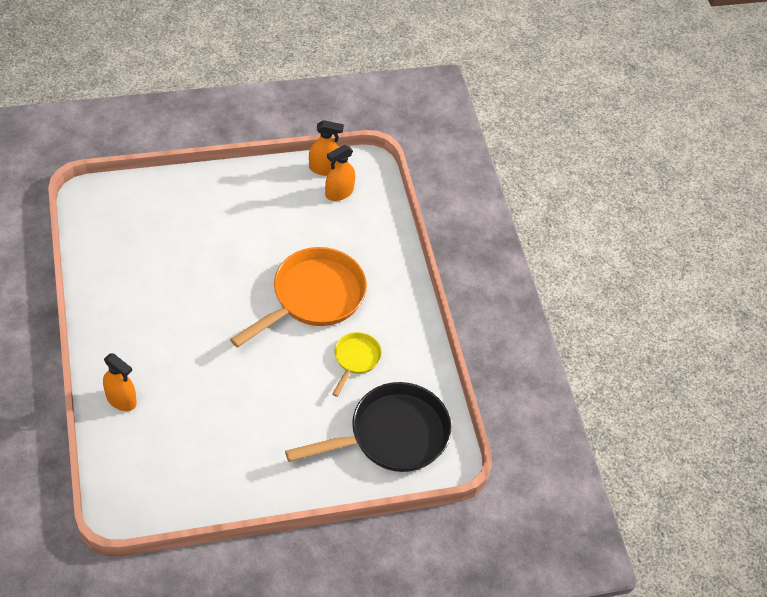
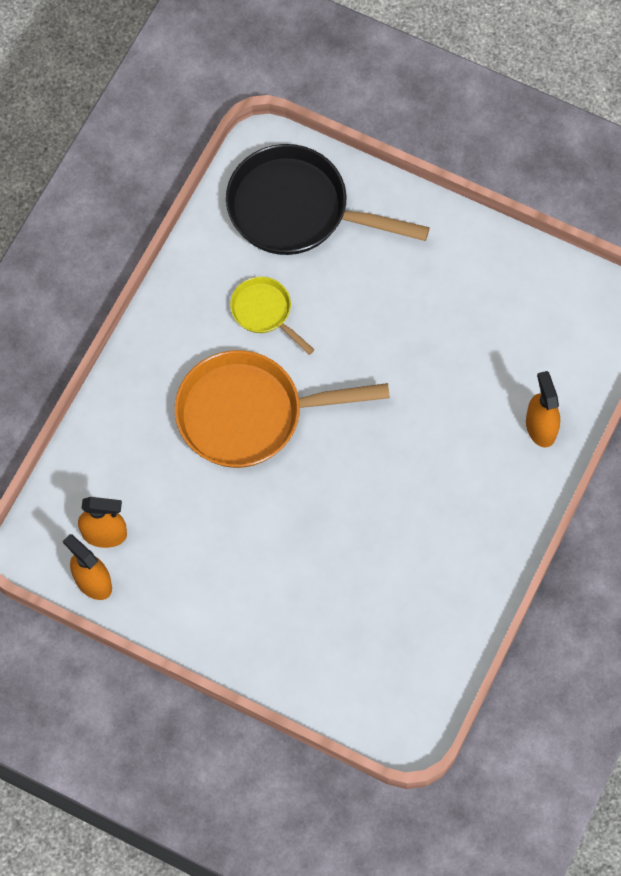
camera: 135 degrees left, 15 degrees up
(355, 359) = (264, 312): yellow pan -> yellow pan turned 75 degrees clockwise

